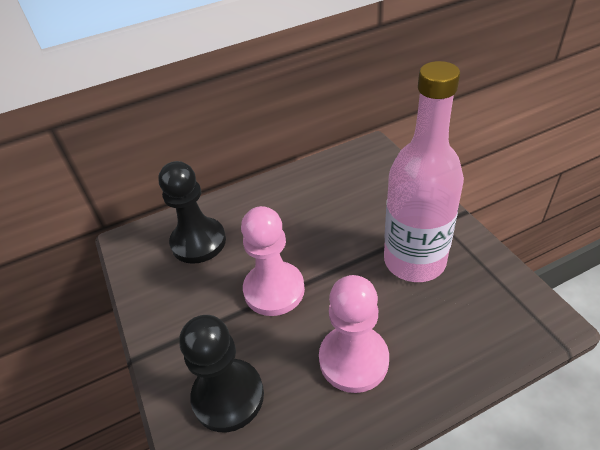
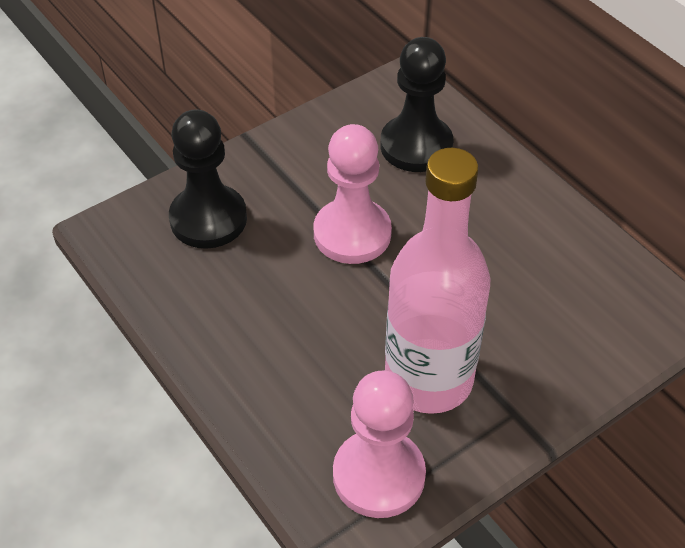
camera: 75 degrees right, 5 degrees up
(353, 360) = (263, 322): pink pawn -> pink pawn (379, 475)

